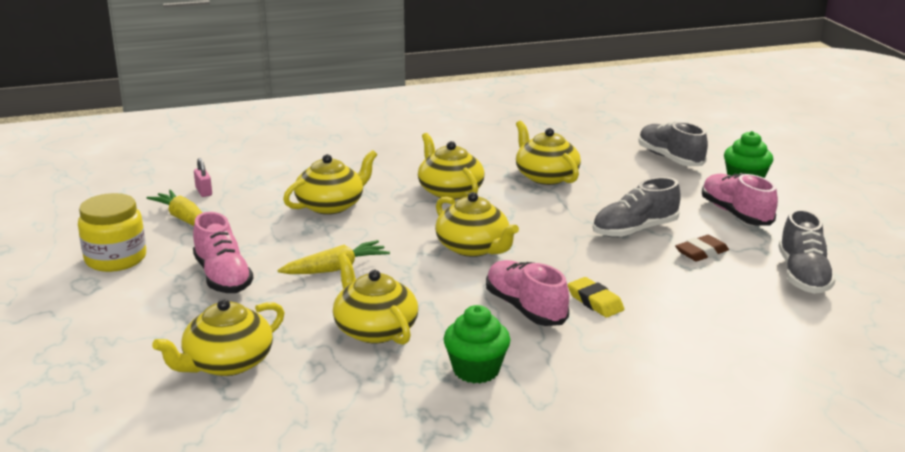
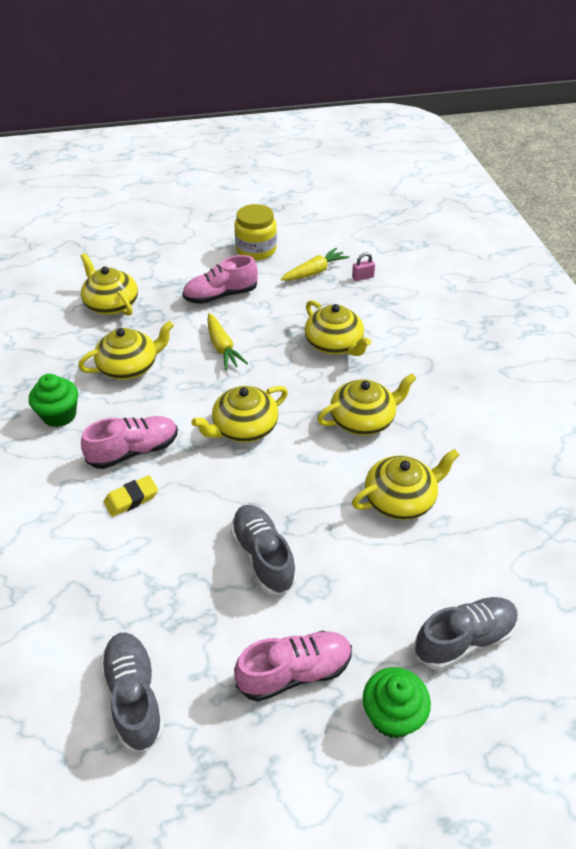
camera: 95 degrees right, 20 degrees up
(701, 252) = (205, 607): brown eraser -> none
(802, 275) = (134, 696): grey shoe -> grey shoe turned 60 degrees clockwise

